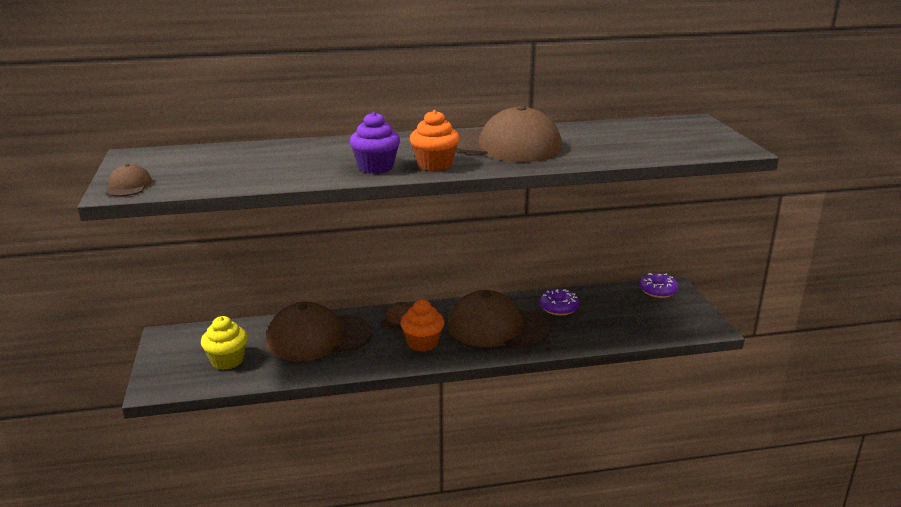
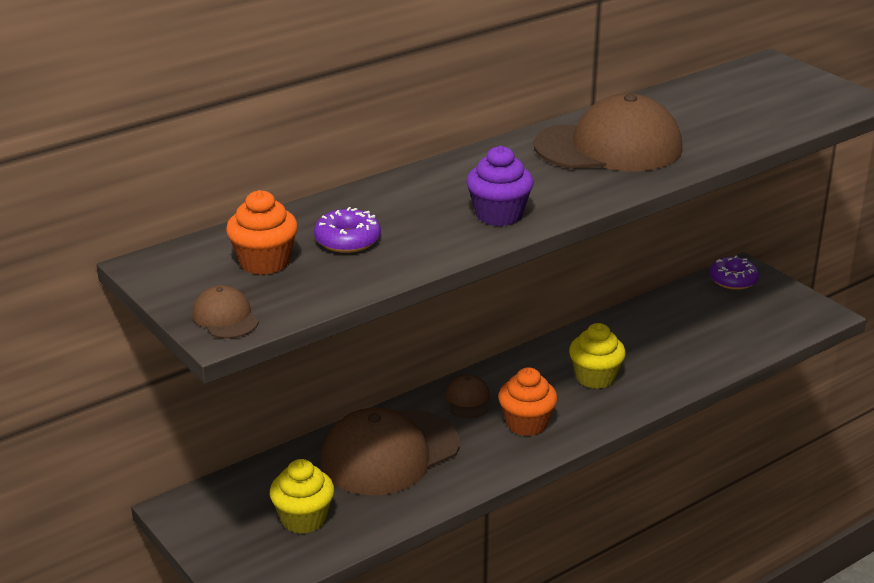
camera: 25 degrees left, 5 degrees up
(434, 165) = (563, 196): orange cupcake -> orange cupcake (264, 262)
(498, 327) = (595, 377): brown cap -> yellow cupcake
(558, 308) = (642, 332): purple donut -> purple donut (347, 240)

